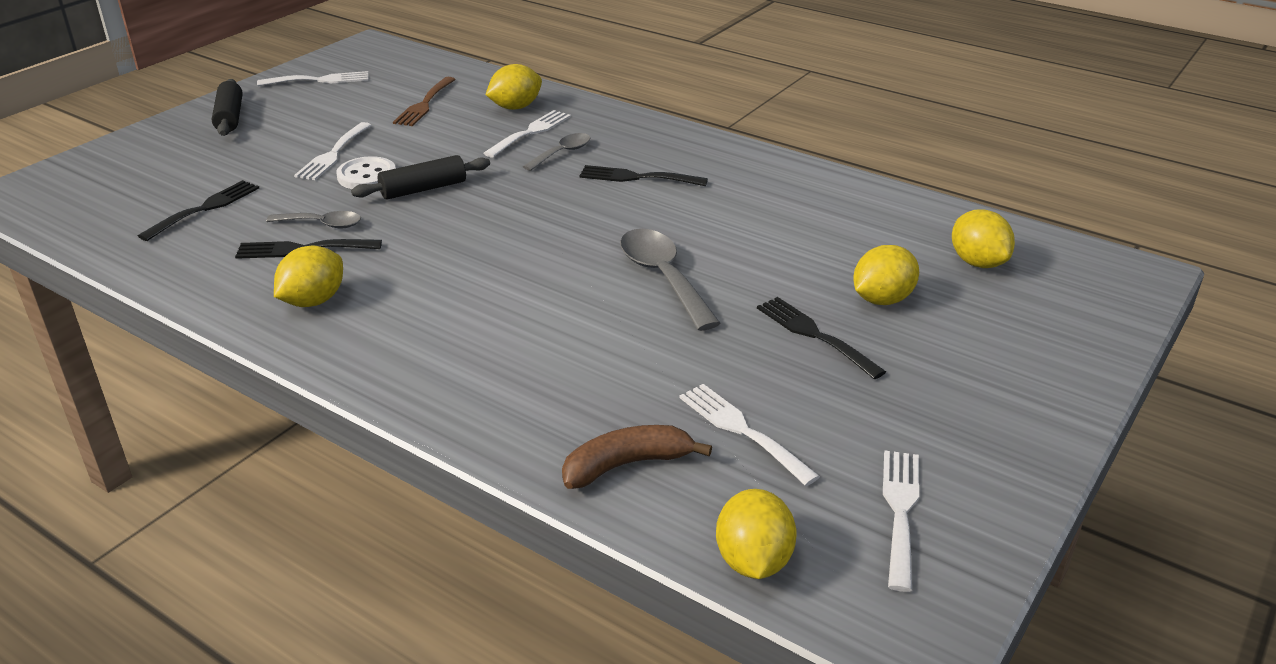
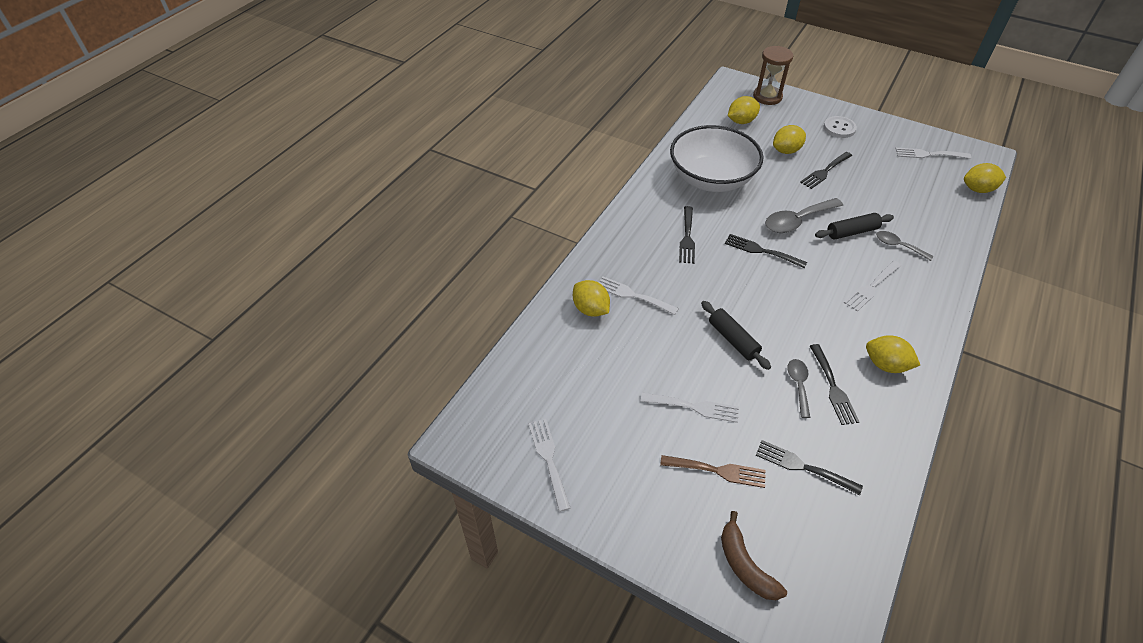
camera: 95 degrees left, 15 degrees up
(229, 117) = (641, 509): black rolling pin -> black rolling pin (852, 232)
(367, 176) = (723, 376): white button -> white button (839, 128)
(424, 104) = (592, 367): brown fork -> brown fork (718, 471)
(562, 153) = (662, 275): grey spoon -> grey spoon (898, 246)
(593, 233) = (761, 251): none -> black fork
(626, 465) = (947, 224): brown banana -> brown banana (745, 565)
(742, 430) = (905, 193): white fork -> white fork (871, 287)
(784, 211) = (711, 179): none -> white bowl
(882, 299) = (786, 151): yellow lemon -> yellow lemon turned 75 degrees counterclockwise
(1089, 307) = (767, 97): none -> brown hourglass

